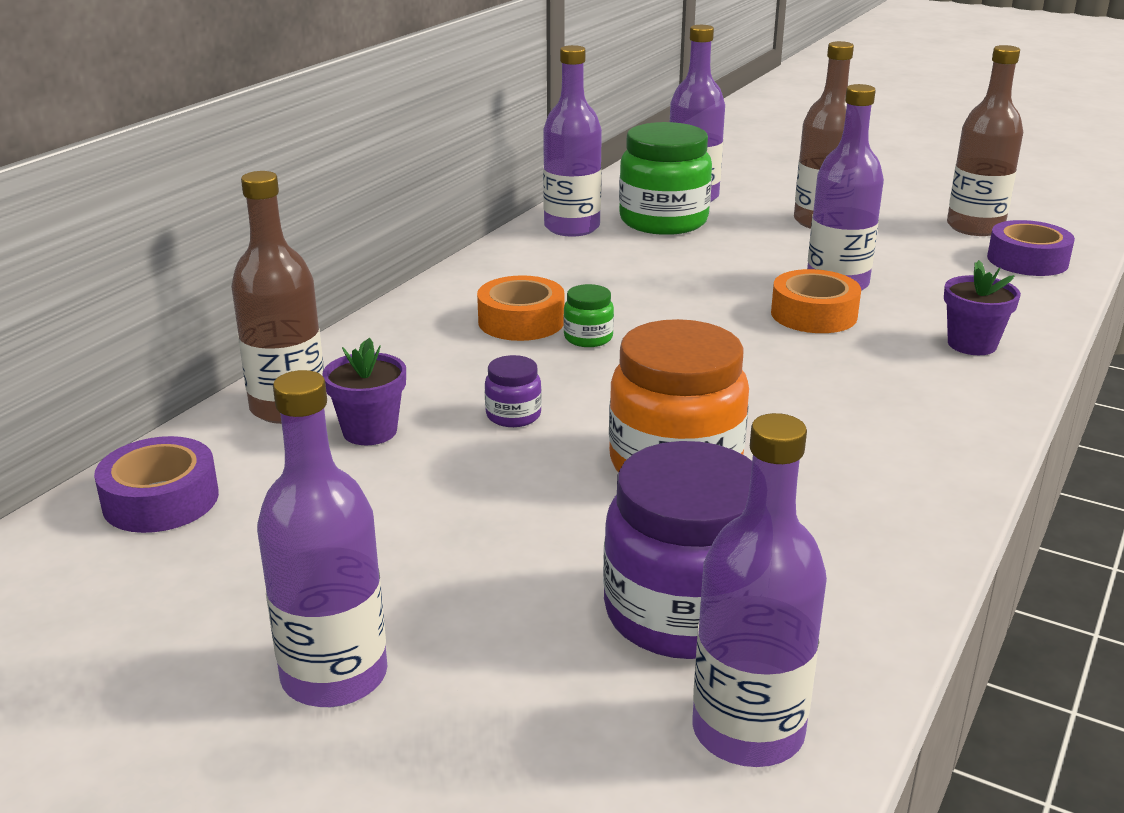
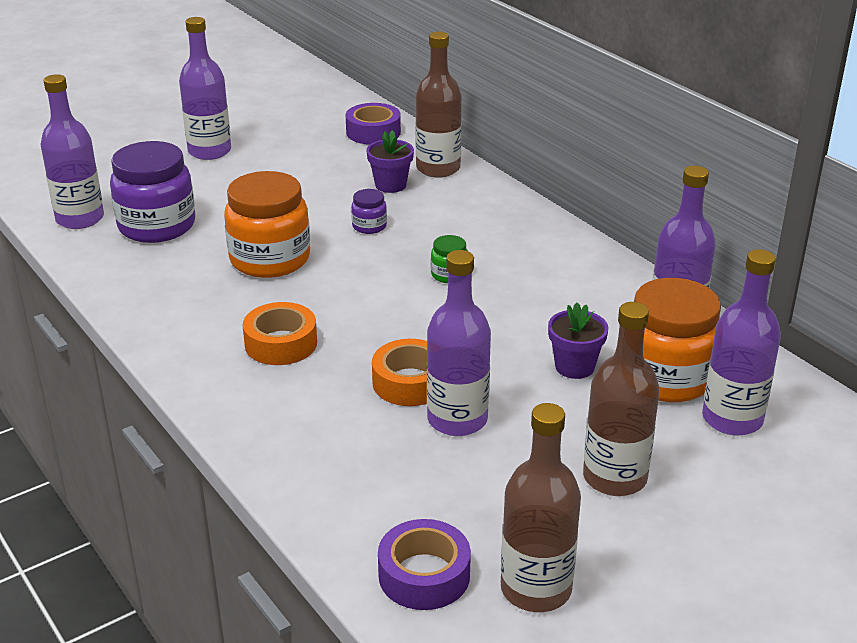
camera: 115 degrees right, 5 degrees up
(521, 321) = (495, 257): orange tape -> orange tape (281, 343)
(663, 221) = (667, 378): green jar -> orange jar
(972, 344) = (296, 437): purple flower pot -> purple flower pot (574, 367)

